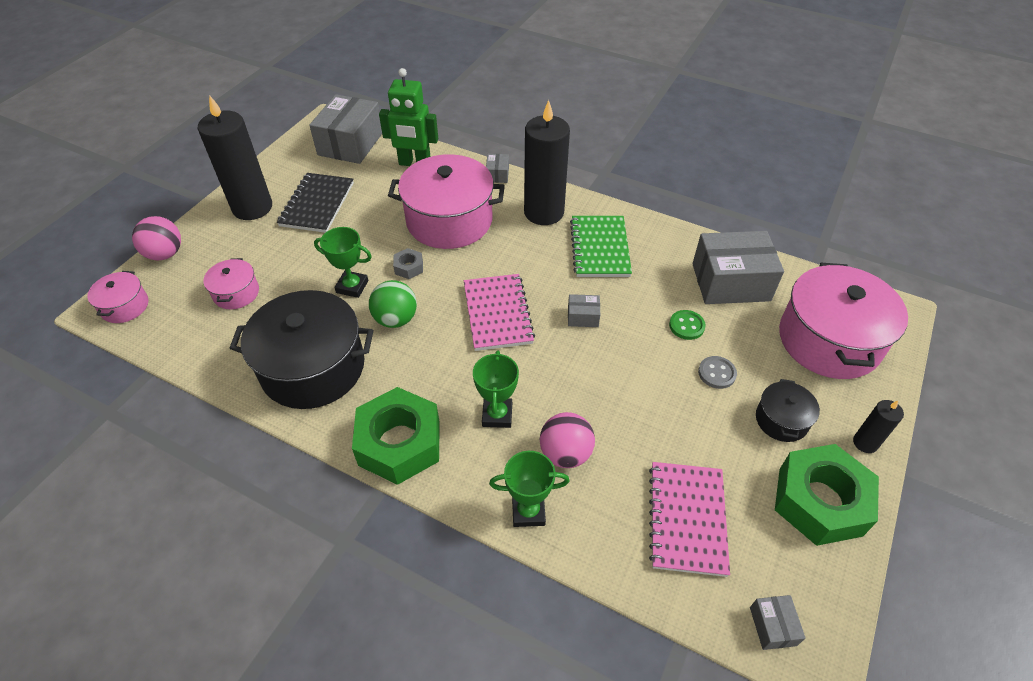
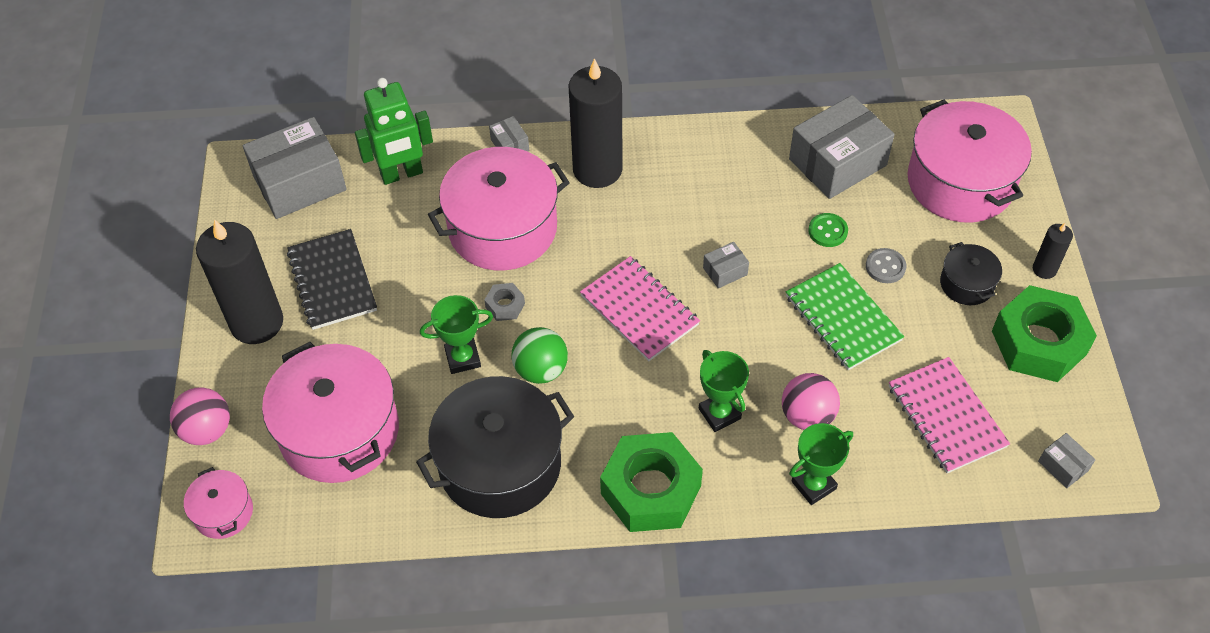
camera: 30 degrees left, 5 degrees up
(236, 293) = (339, 431): pink pot -> pink pot, size x2.09
(350, 143) = (299, 183): grey box -> grey box turned 75 degrees clockwise
(600, 248) = (686, 185): green notebook -> green notebook (843, 318)

